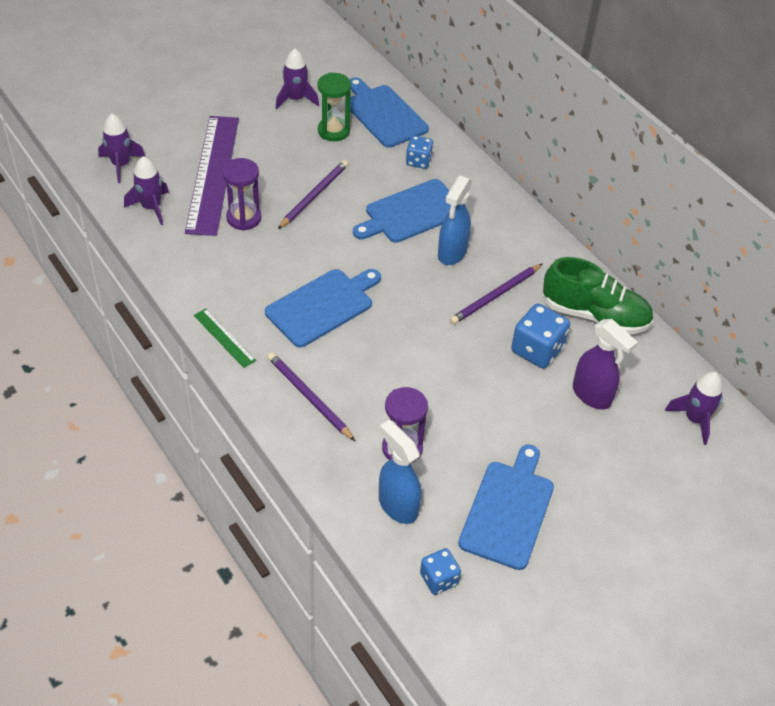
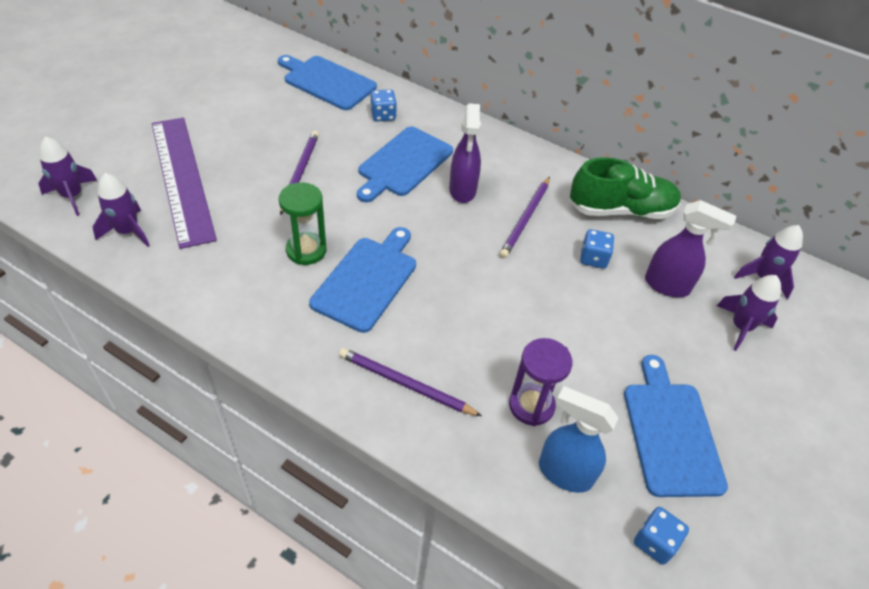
camera: 25 degrees left, 0 degrees up
(224, 337) = (279, 349): green ruler -> none
(244, 218) = (237, 214): purple hourglass -> none
(296, 99) = (234, 88): purple rocket -> purple rocket (741, 327)
(333, 131) = (287, 108): green hourglass -> green hourglass (306, 250)
(452, 253) = (462, 190): blue spray bottle -> purple spray bottle
(537, 350) = (593, 258): blue dice -> blue dice, size x0.63

